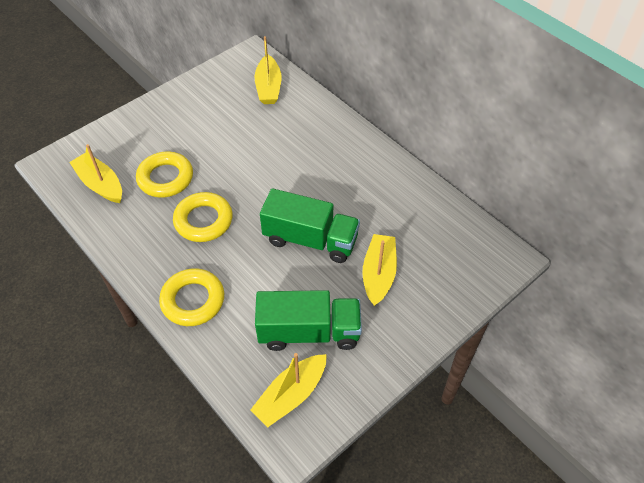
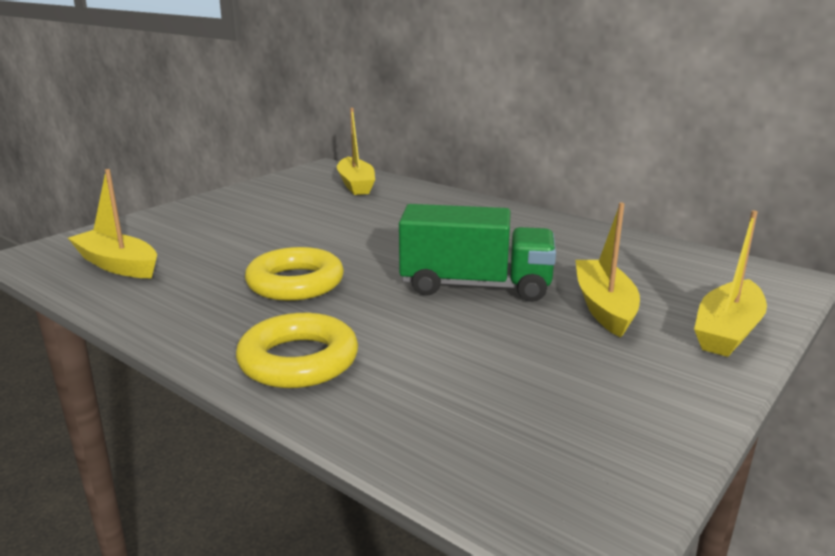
camera: 10 degrees left, 30 degrees down
(165, 178) = (225, 253): yellow ring -> none
(291, 395) = (539, 457): yellow boat -> yellow boat (727, 331)
(309, 332) = (527, 375): green truck -> none

